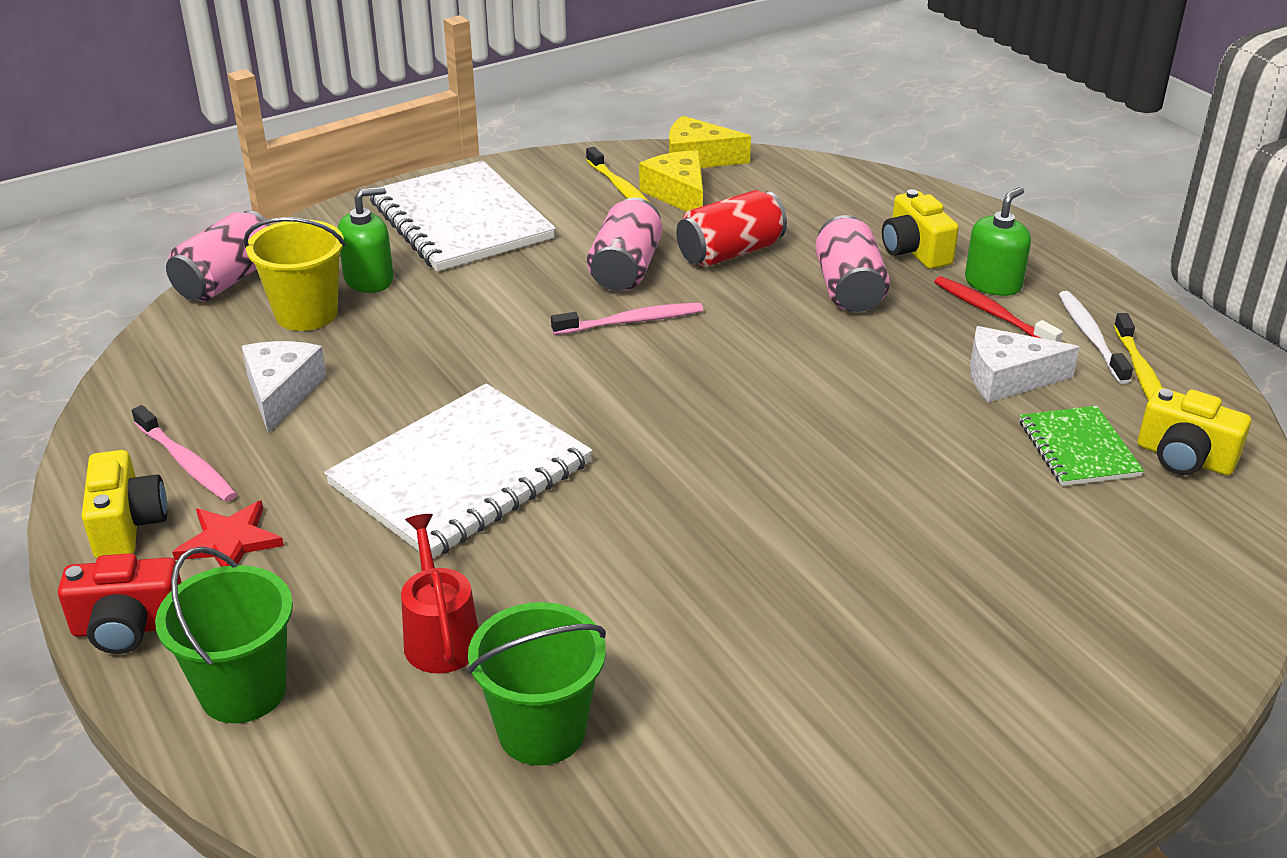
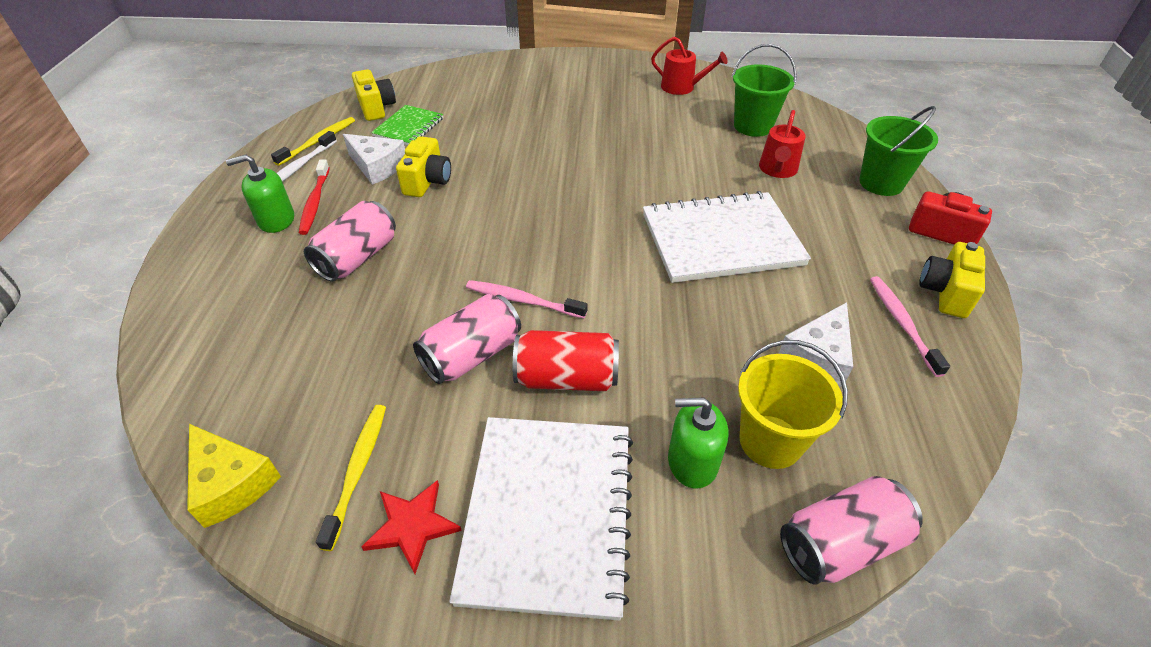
camera: 145 degrees left, 10 degrees up
(230, 541) = (878, 256): red star -> red star (412, 526)
(678, 194) = (322, 431): yellow cheese -> none
(730, 253) = (380, 331): red can -> red can (566, 378)
(767, 785) = (682, 87): none -> red watering can
(914, 251) = (270, 266): yellow camera -> yellow camera (427, 181)

